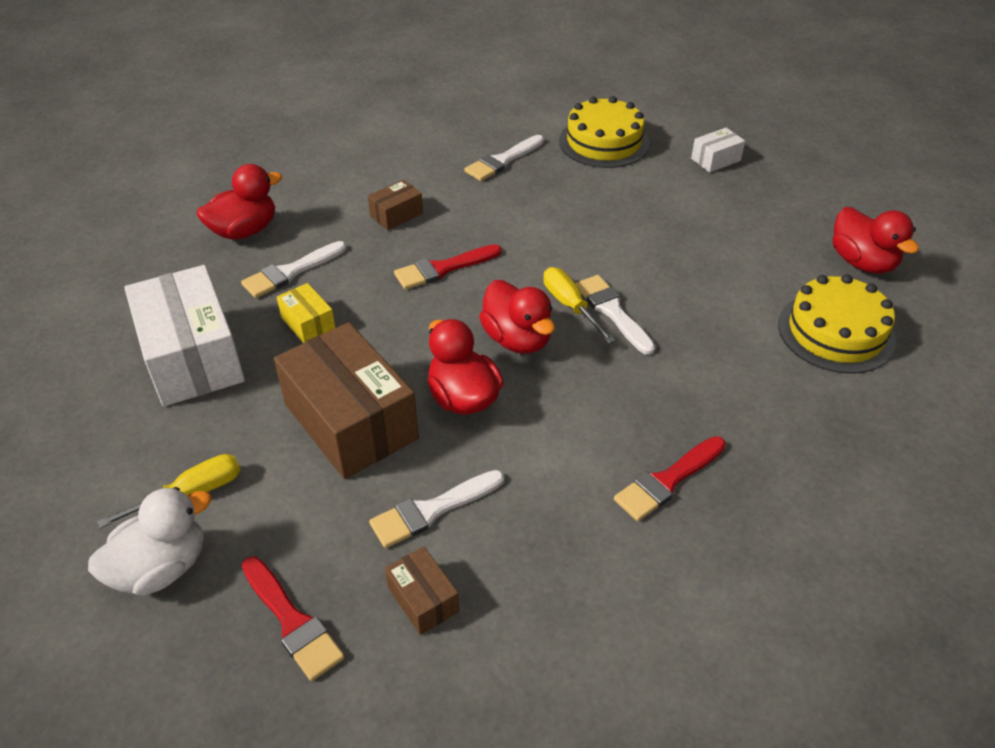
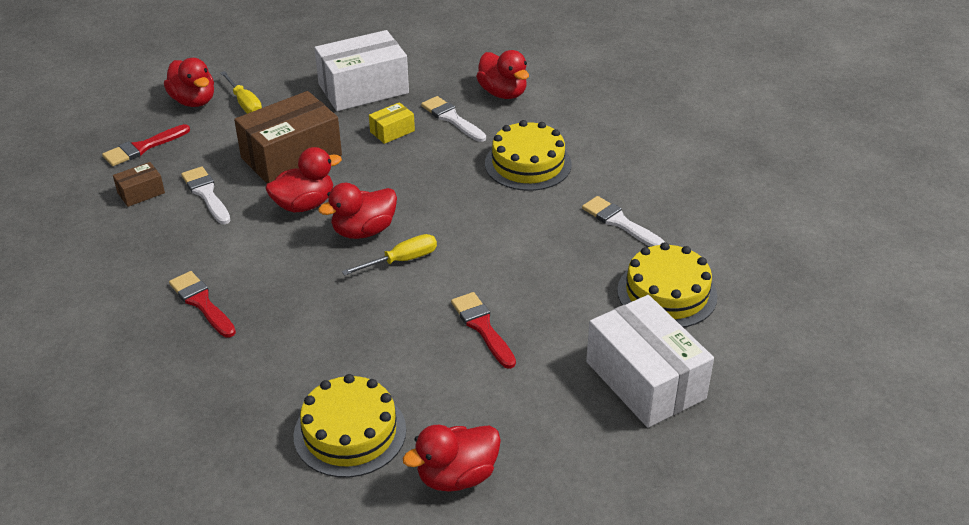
camera: 90 degrees right, 5 degrees down
(161, 568) = (194, 101): white duck -> red duck
(396, 215) = (528, 164): brown box -> yellow cake
(443, 268) = (454, 191): red brush -> red brush (482, 327)
(612, 311) = (392, 285): white brush -> none
(715, 159) = (645, 380): white box -> white box, size x2.19

